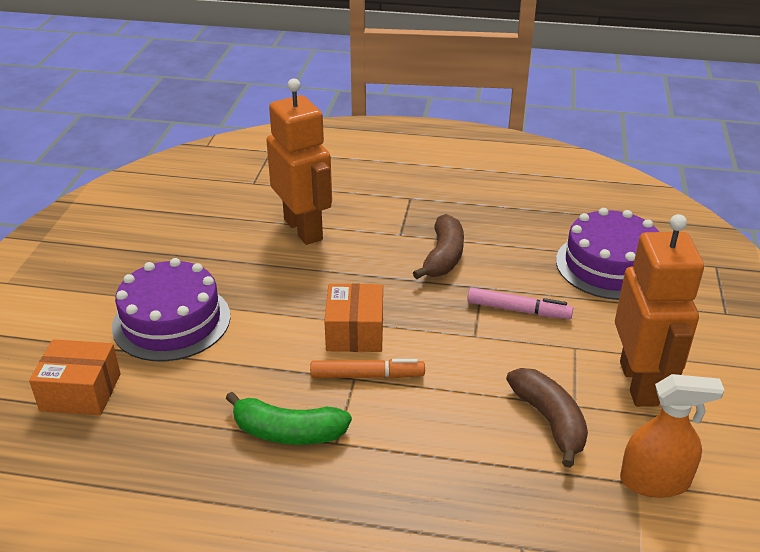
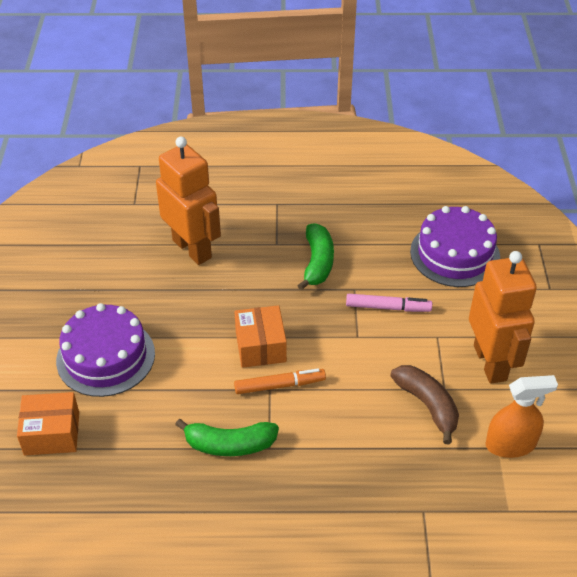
camera: 10 degrees left, 10 degrees up
(443, 257) = (317, 262): brown banana -> green banana

